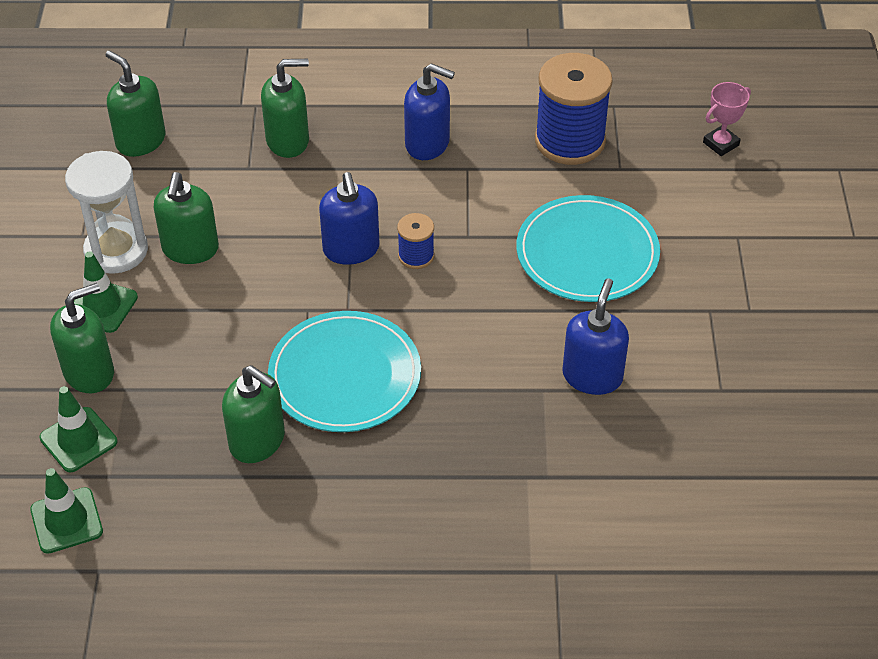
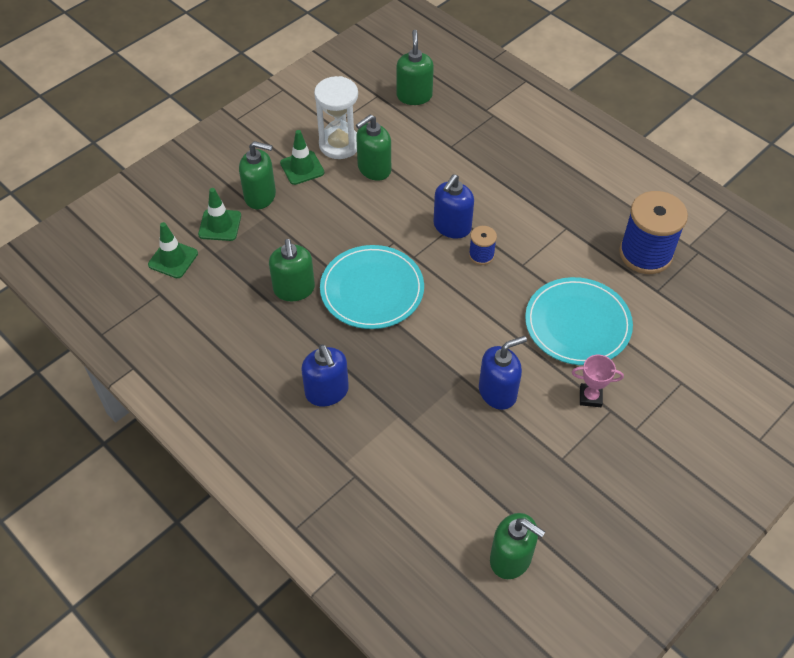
camera: 45 degrees right, 5 degrees up
(288, 141) = (487, 146): green soap dispenser -> green soap dispenser (511, 558)
(427, 144) = (560, 199): blue soap dispenser -> blue soap dispenser (327, 392)
(721, 144) = (740, 321): pink trophy -> pink trophy (590, 397)

